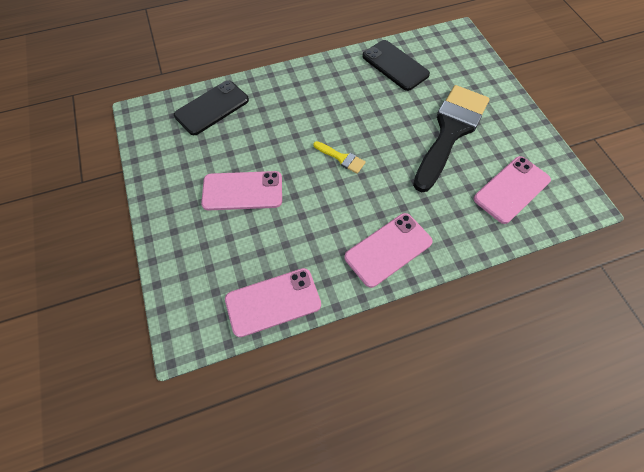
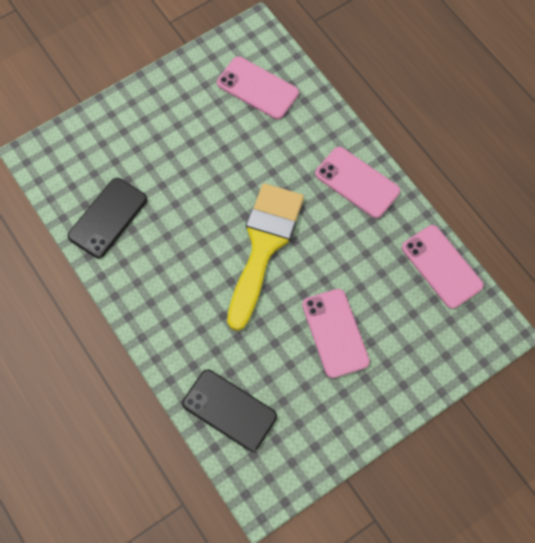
camera: 105 degrees left, 5 degrees up
(341, 158) = (263, 246): yellow brush -> yellow brush, size x2.50
(450, 131) = (198, 147): black brush -> none

